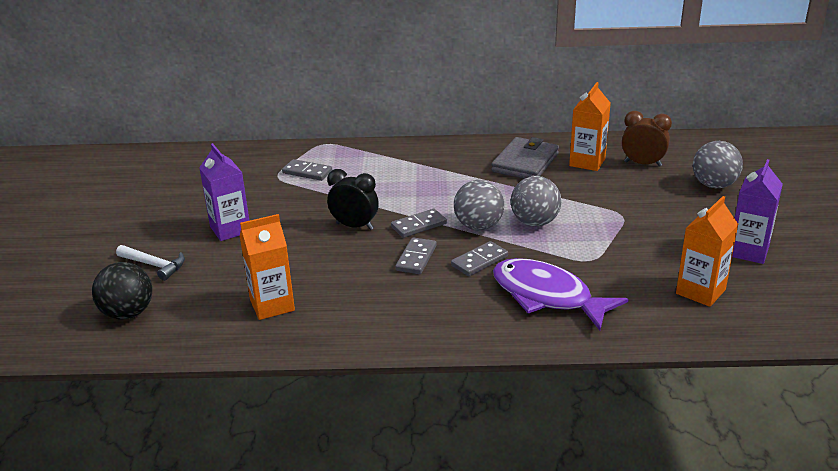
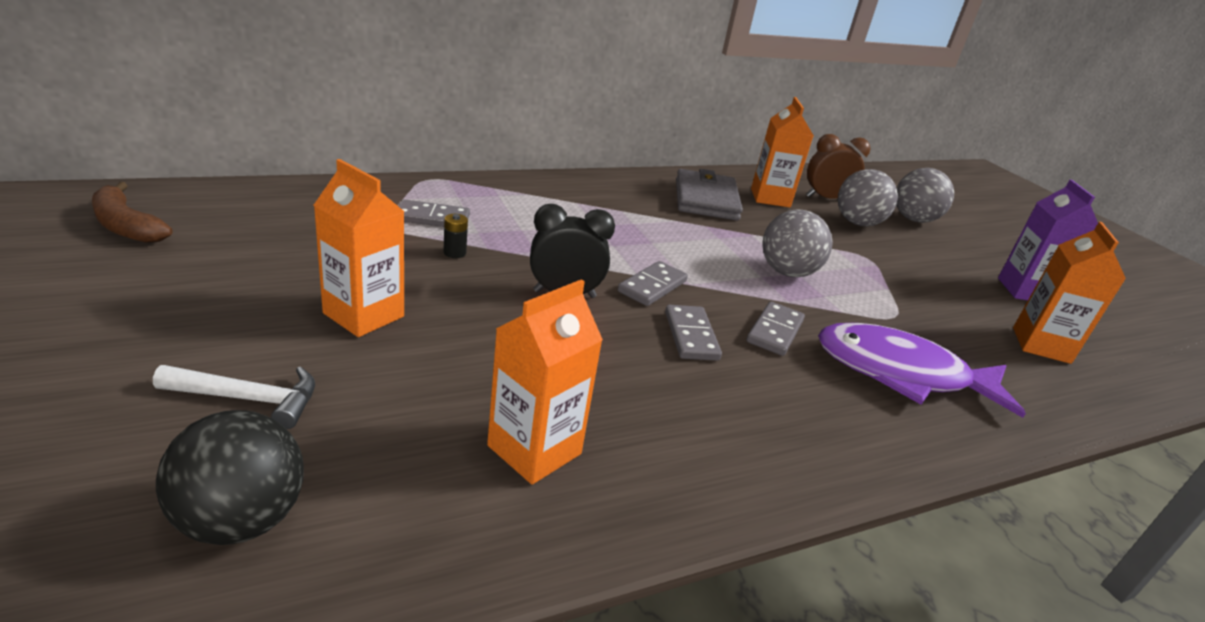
camera: 30 degrees left, 0 degrees up
(138, 172) = (126, 226): none -> brown banana
(230, 229) = (363, 315): purple carton -> orange carton
(305, 196) = (454, 253): none -> black battery
(478, 226) = (728, 282): grey ball -> grey ball (857, 223)

